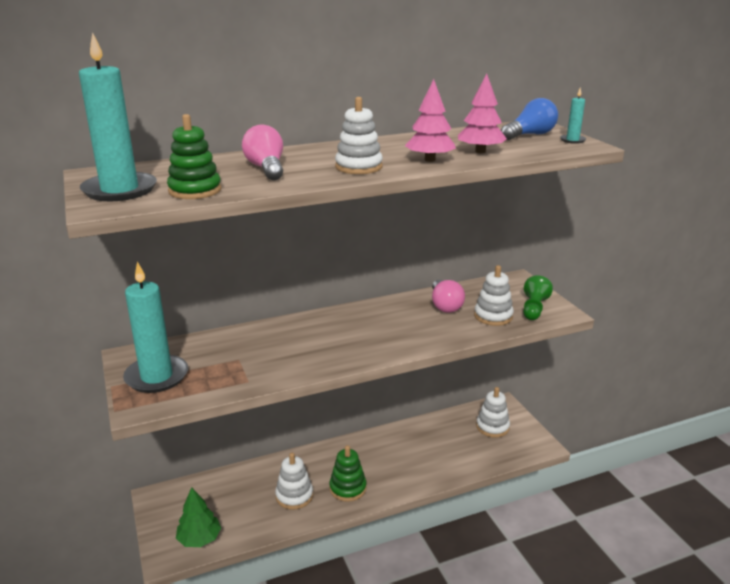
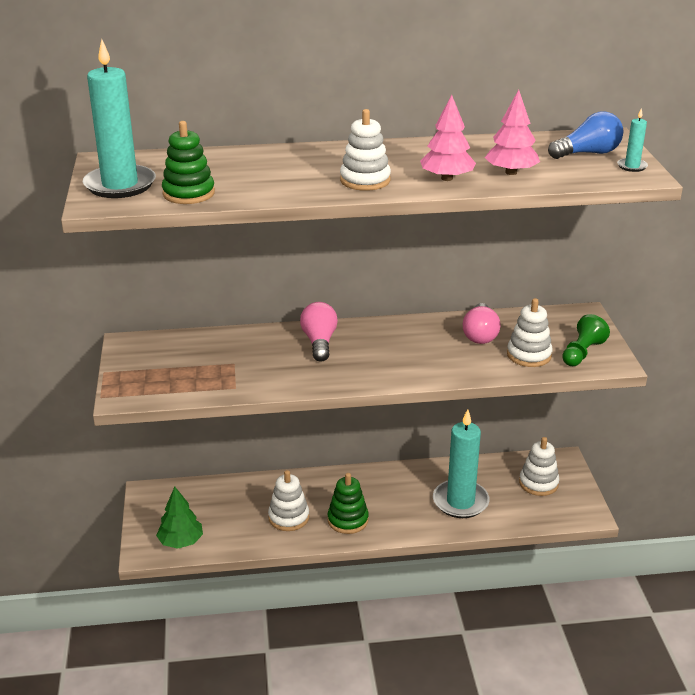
camera: 15 degrees right, 5 degrees up
(156, 377) = (149, 369): turquoise candle -> turquoise candle (460, 501)
(266, 169) = (270, 172): pink light bulb -> pink light bulb (319, 342)

